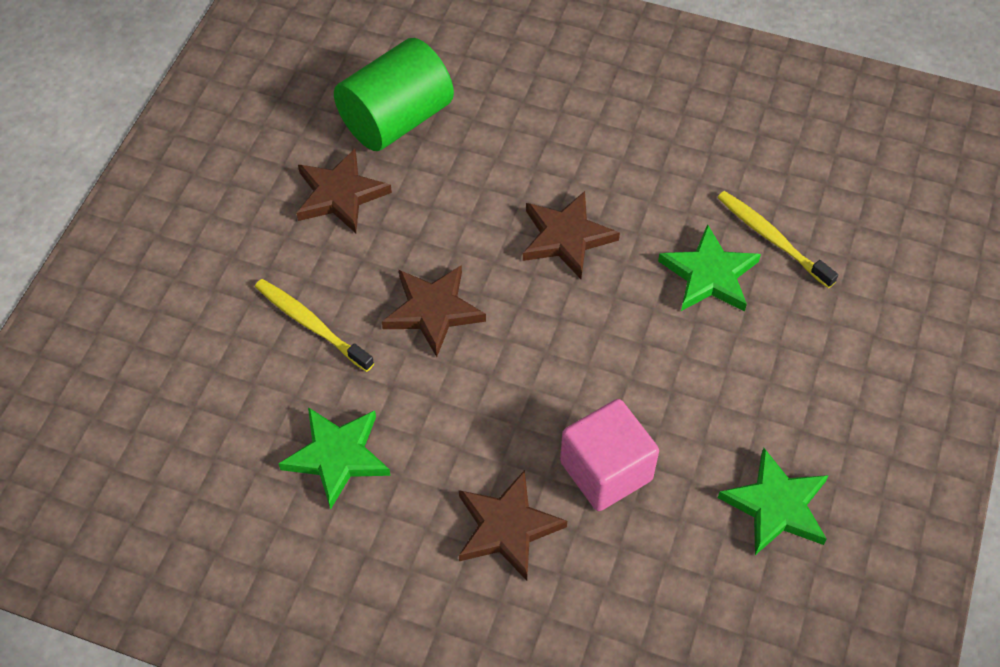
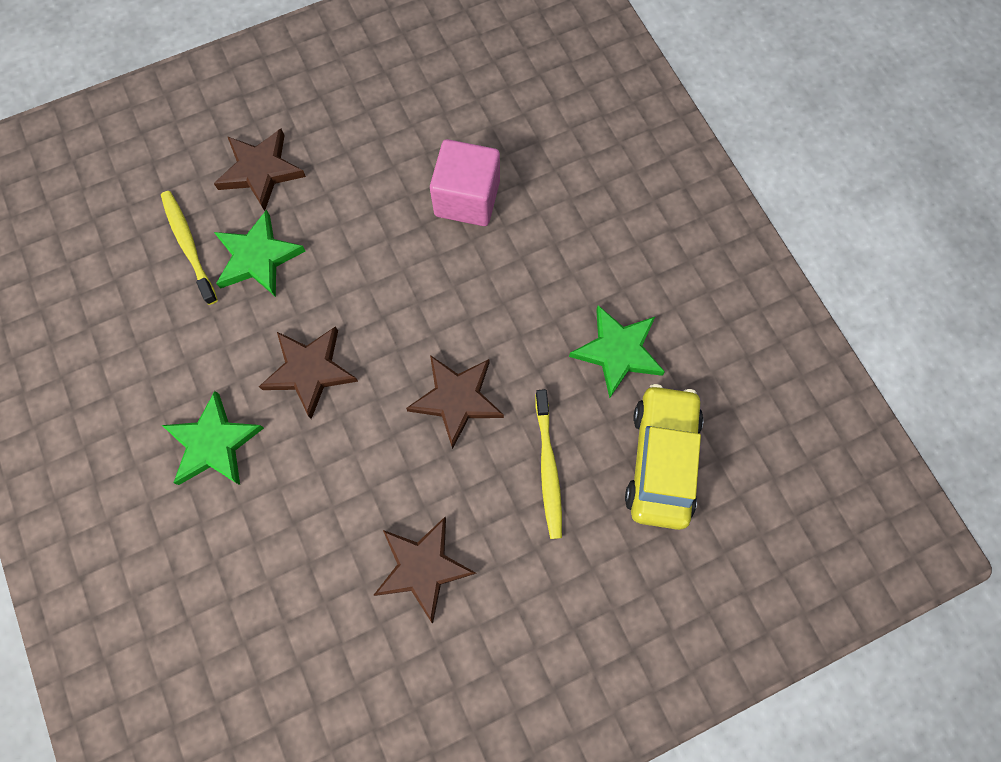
camera: 135 degrees left, 15 degrees up
(223, 403) = (661, 460): none -> yellow car
(396, 119) = (309, 603): green cylinder -> none
(507, 528) = (558, 218): brown star -> brown star (261, 171)
(771, 238) = (188, 245): yellow toothbrush -> yellow toothbrush turned 150 degrees clockwise
(776, 506) = (399, 100): green star -> green star (214, 443)

